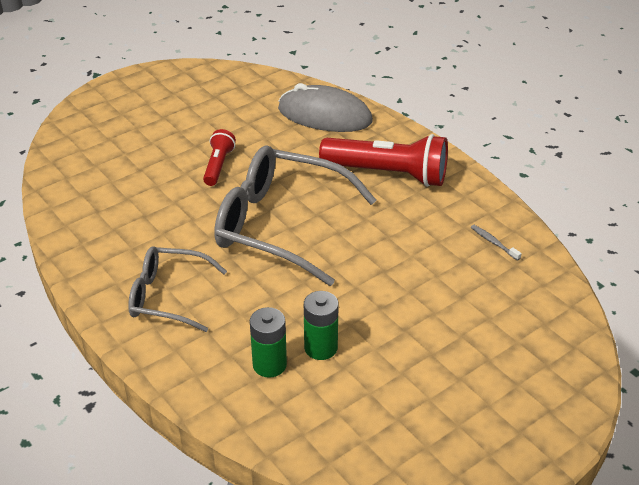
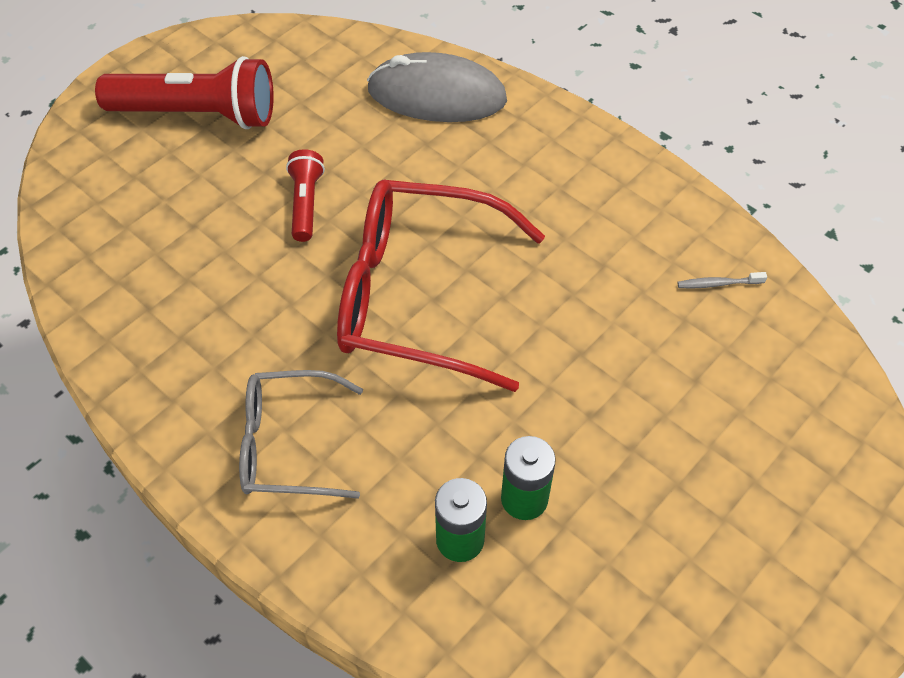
camera: 10 degrees left, 15 degrees up
(280, 225) = (419, 296): grey glasses -> red glasses
(387, 174) = (548, 186): red flashlight -> red flashlight (197, 114)
(494, 243) = (718, 284): grey toothbrush -> grey toothbrush turned 45 degrees counterclockwise

